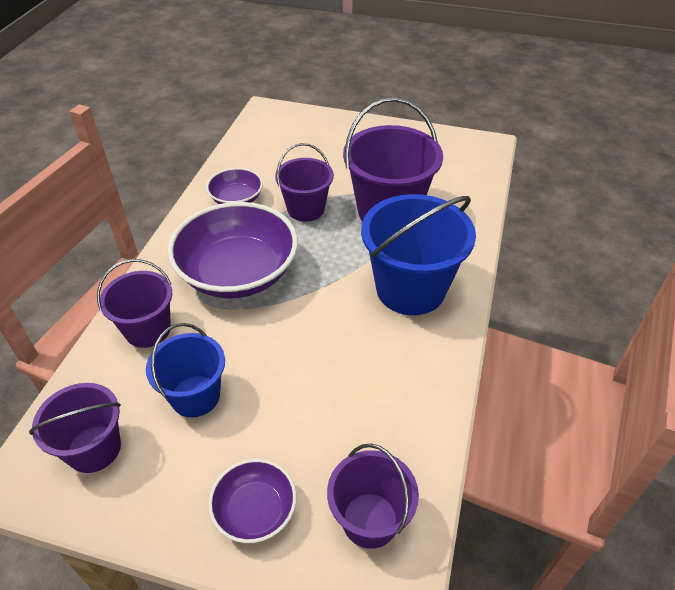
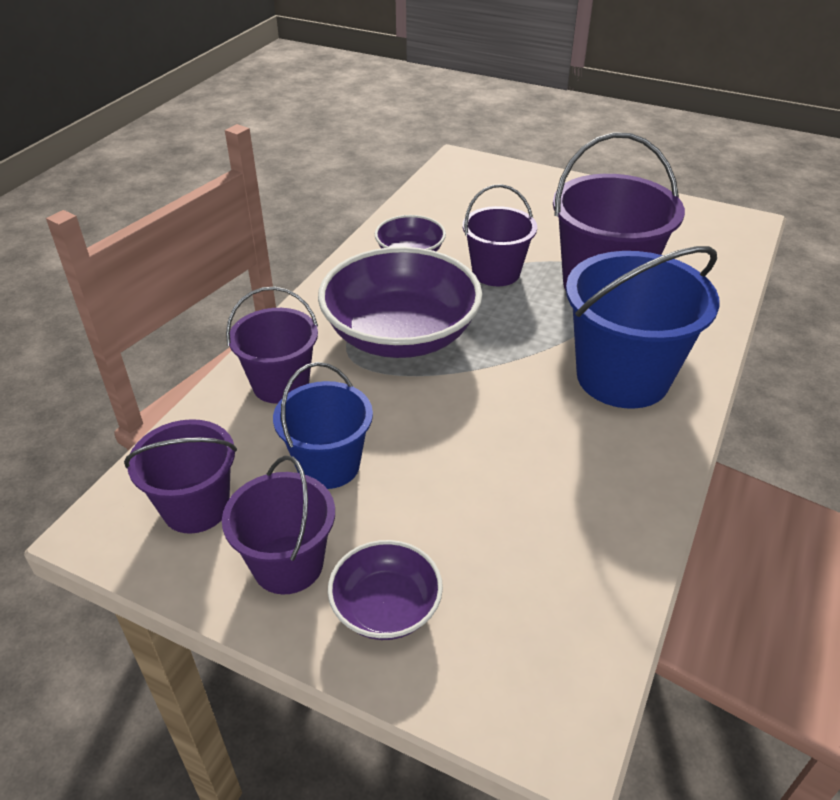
camera: 10 degrees right, 5 degrees down
(370, 520) = (536, 641): purple bucket -> purple bucket (288, 564)

